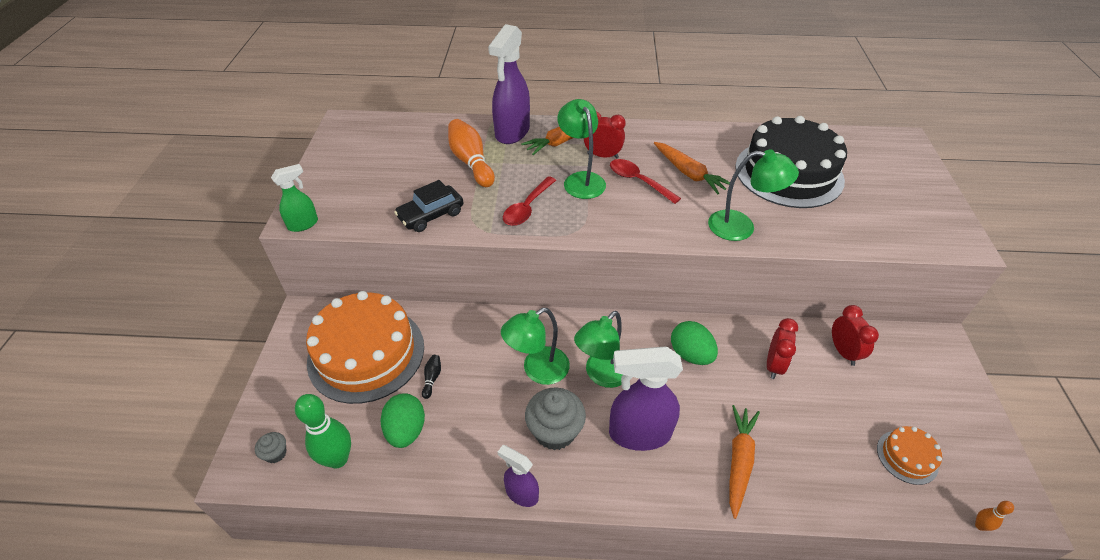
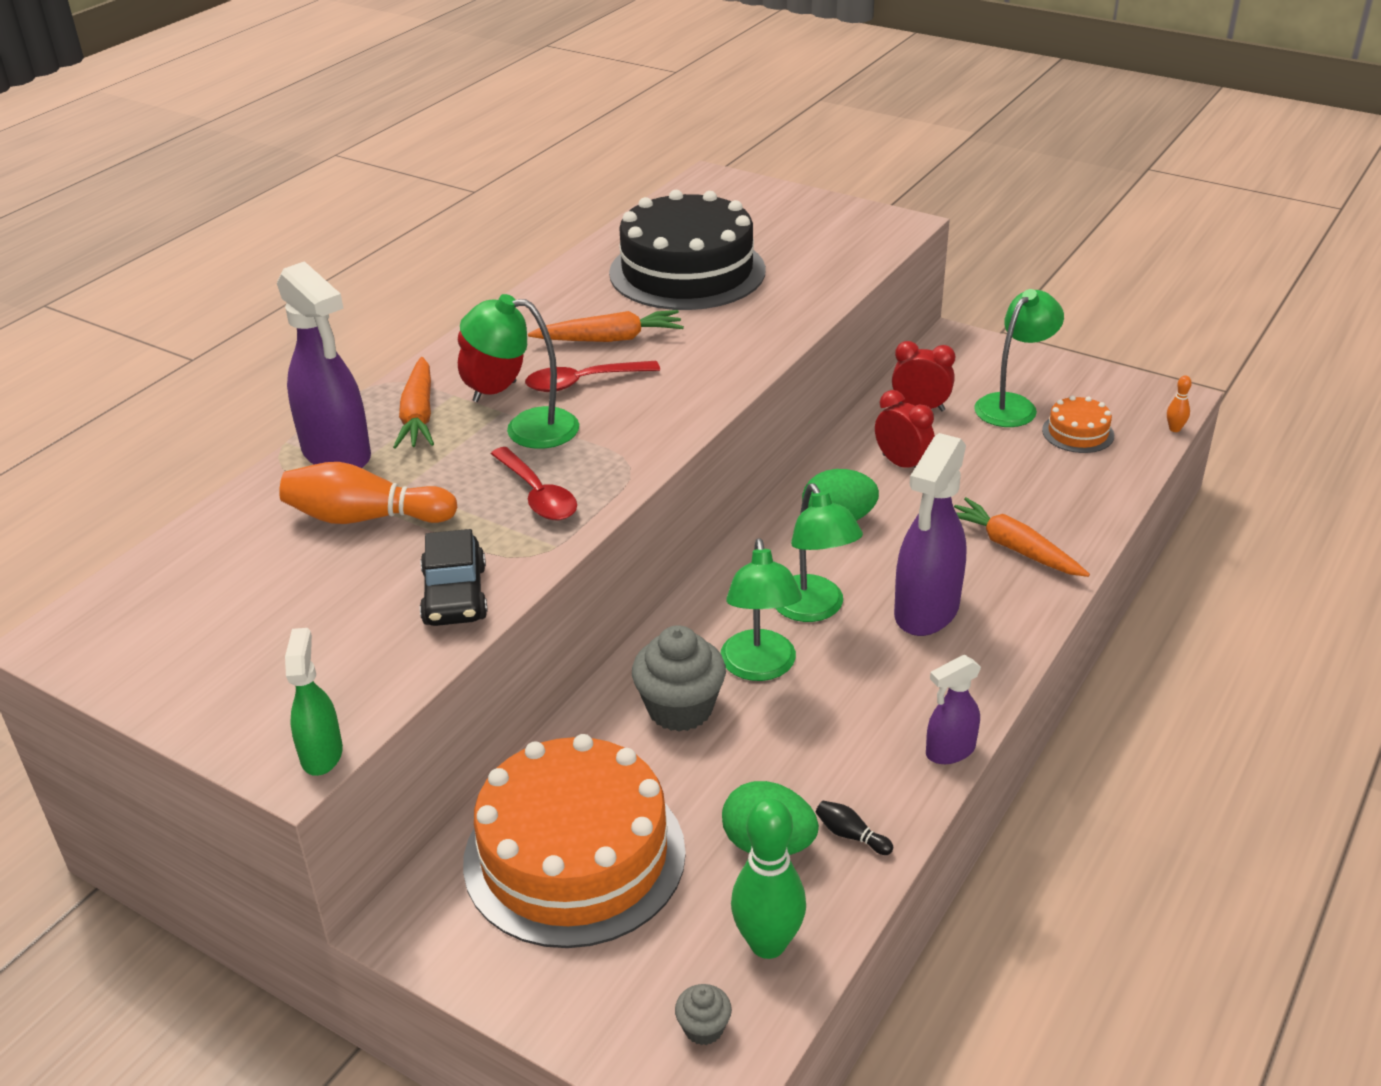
camera: 60 degrees left, 10 degrees down
(432, 378) = (690, 787): black bowling pin -> black bowling pin (851, 835)
(555, 431) = (874, 686): grey cupcake -> grey cupcake (680, 708)
(741, 227) = (748, 341): green lamp -> green lamp (1013, 405)

